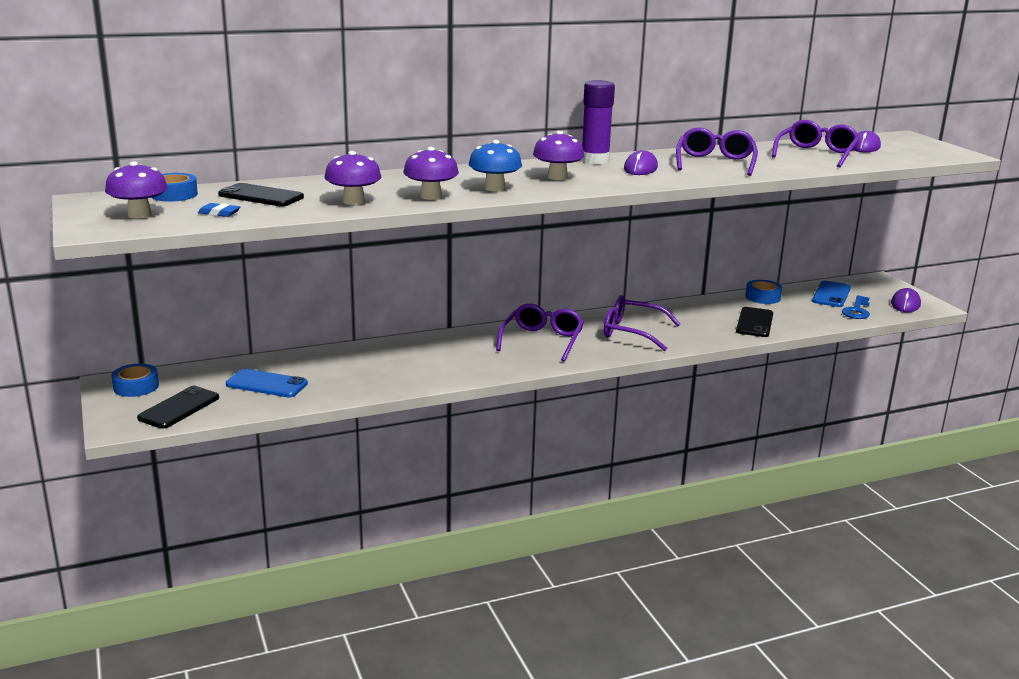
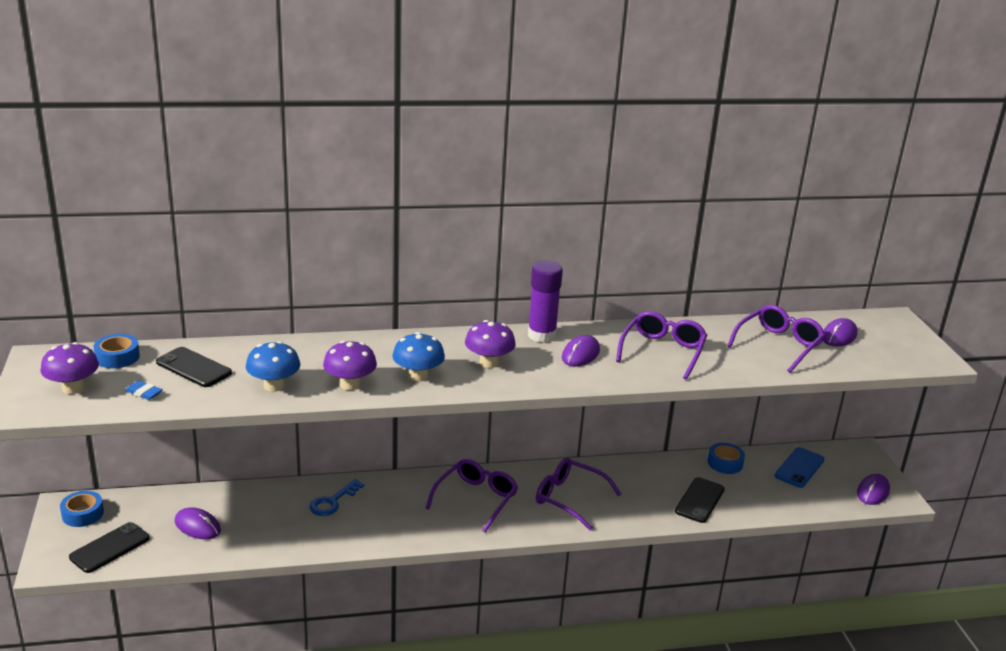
camera: 10 degrees right, 5 degrees up
(266, 384) = (197, 526): blue phone -> purple mouse
(353, 201) = (274, 386): purple mushroom -> blue mushroom
(857, 310) = (815, 495): blue key -> blue key (332, 502)

